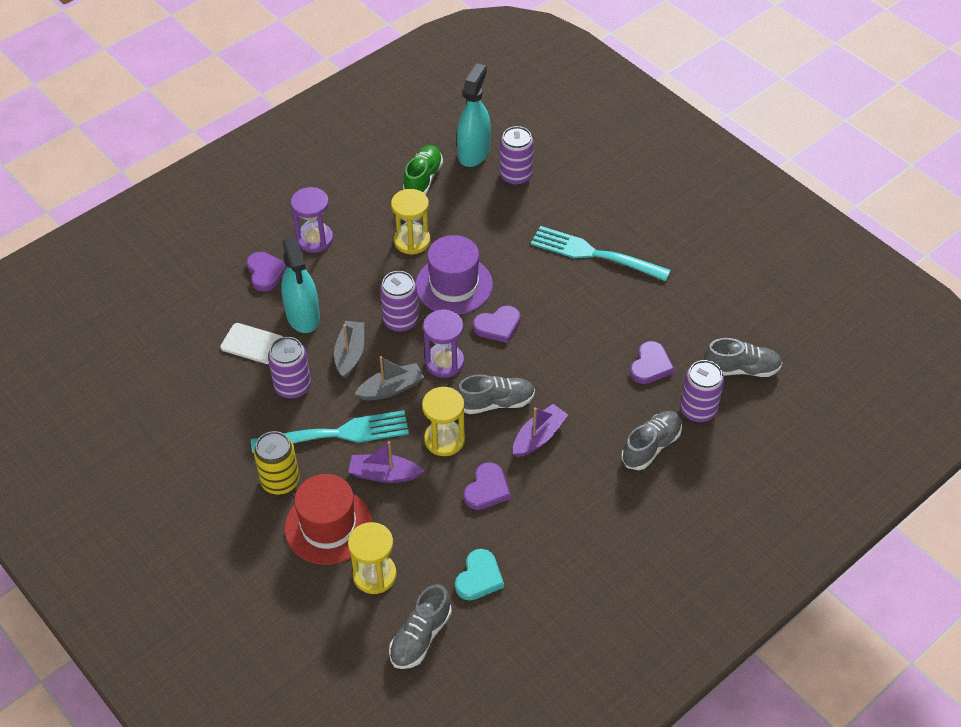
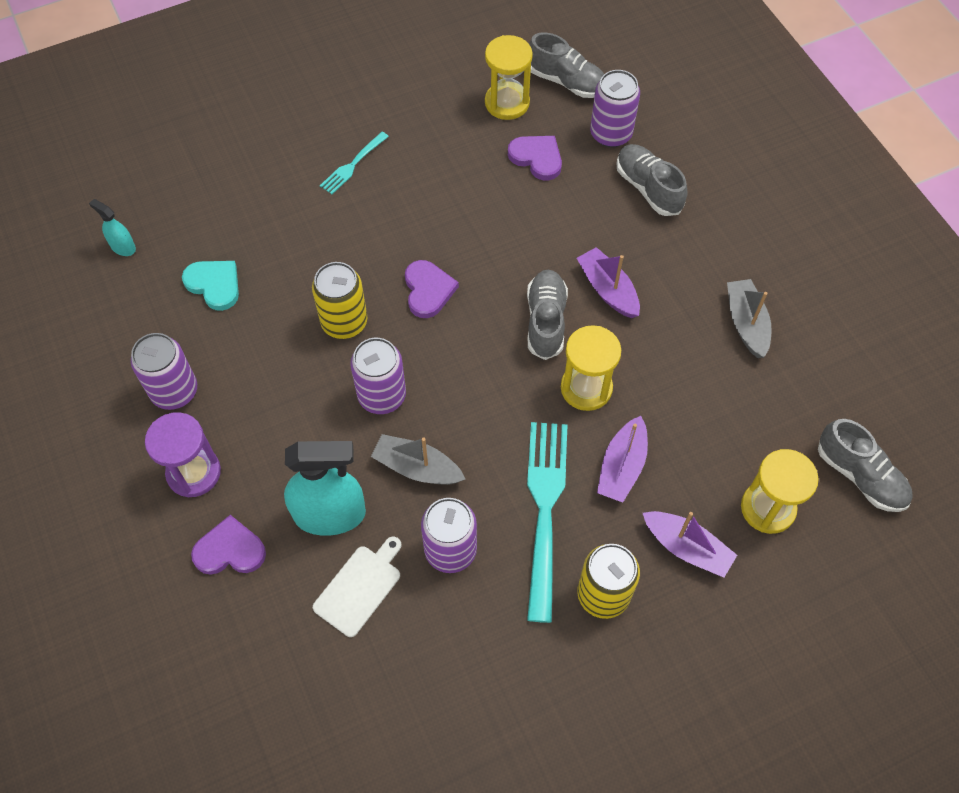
camera: 75 degrees left, 10 degrees up
(328, 526) = (686, 548): red hat -> purple boat
(391, 388) = (490, 430): grey boat -> grey boat (746, 323)
(412, 241) = (248, 353): yellow hourglass -> yellow hourglass (507, 103)
(423, 179) = (142, 315): green shoe -> none
(444, 362) = (466, 361): purple hourglass -> none
(454, 285) = (344, 322): purple hat -> yellow can
(473, 153) = (123, 247): turquoise spray bottle -> turquoise spray bottle, size x0.48
(479, 577) = (789, 396): turquoise heart -> turquoise heart (214, 285)
(487, 489) = (669, 360): purple heart -> none
(516, 176) = (187, 211): purple can -> purple can (174, 391)
(595, 254) = (353, 164): turquoise fork -> turquoise fork, size x0.51
(741, 369) = (567, 82): grey shoe -> grey shoe turned 105 degrees clockwise

